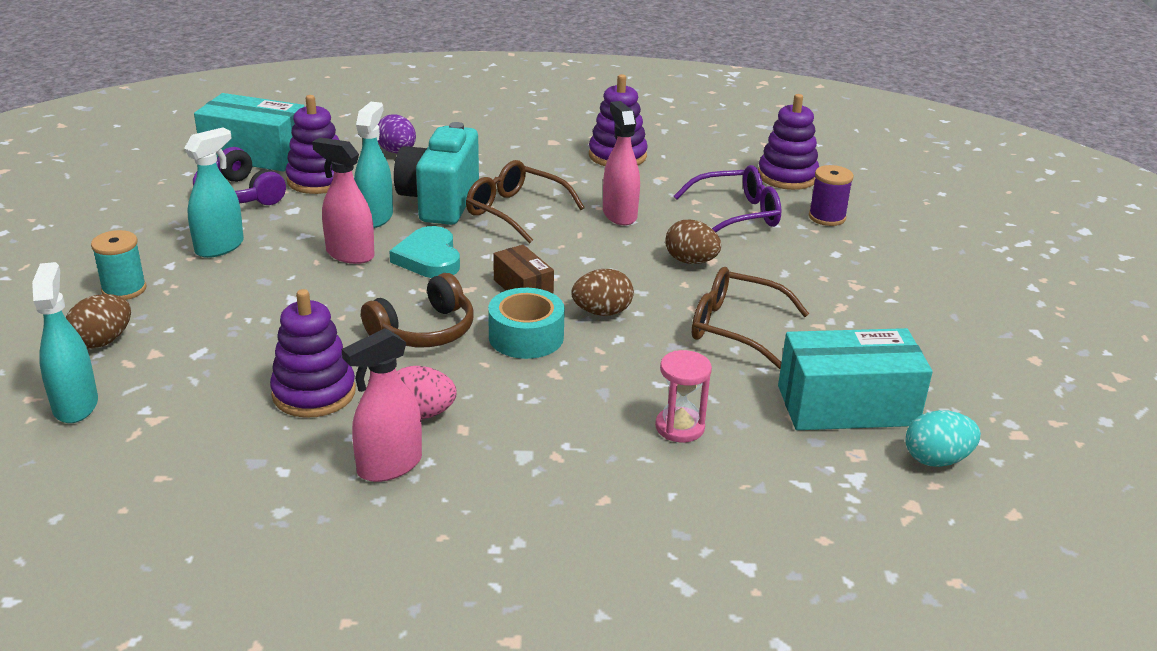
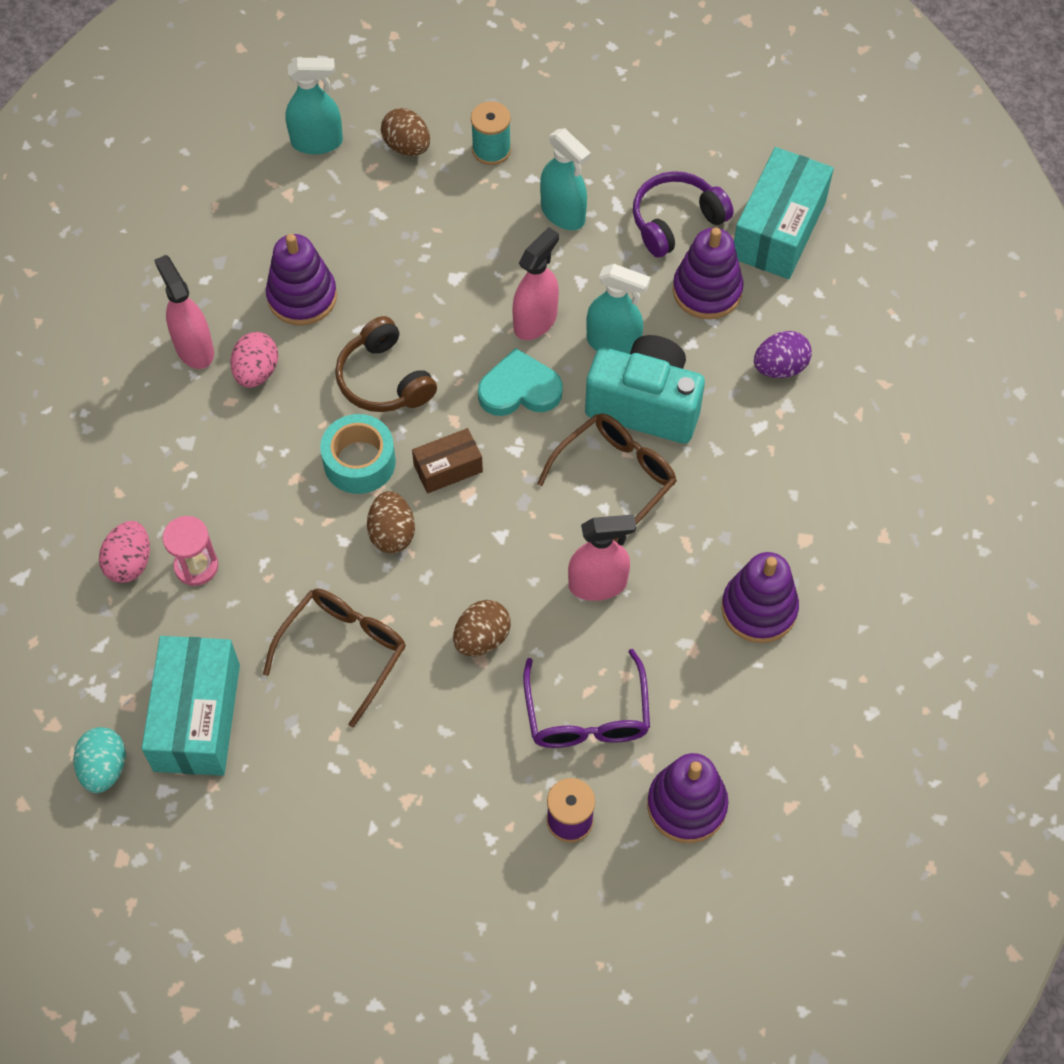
camera: 100 degrees right, 30 degrees up
(693, 477) = (129, 563): none -> pink egg

